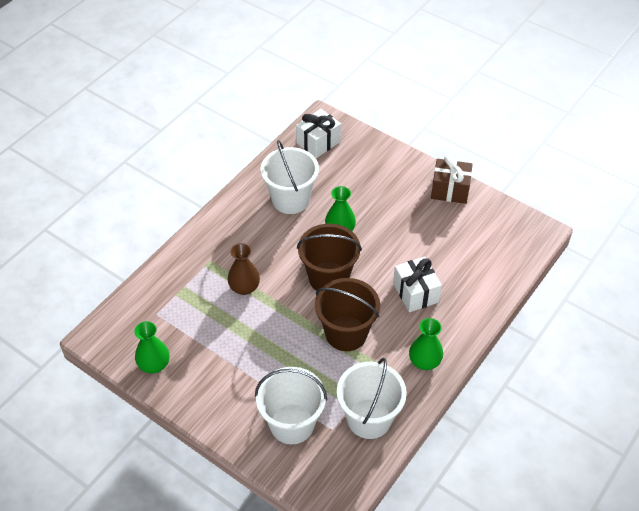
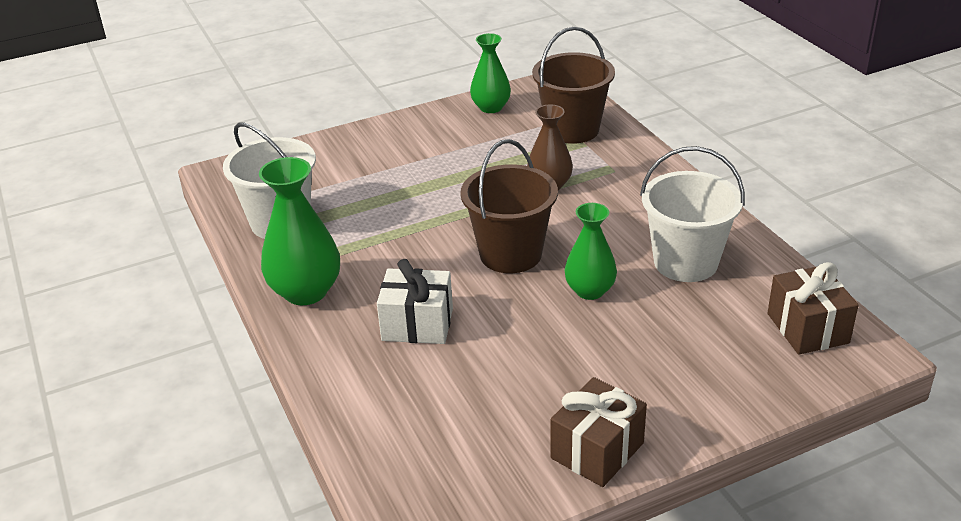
camera: 120 degrees right, 15 degrees down
(292, 424) = (332, 171): white bucket -> none
(318, 142) = (807, 328): white gift -> brown gift
(346, 333) = (409, 241): brown bucket -> brown bucket (572, 129)
(424, 361) = (305, 291): green vase -> green vase, size x1.52

